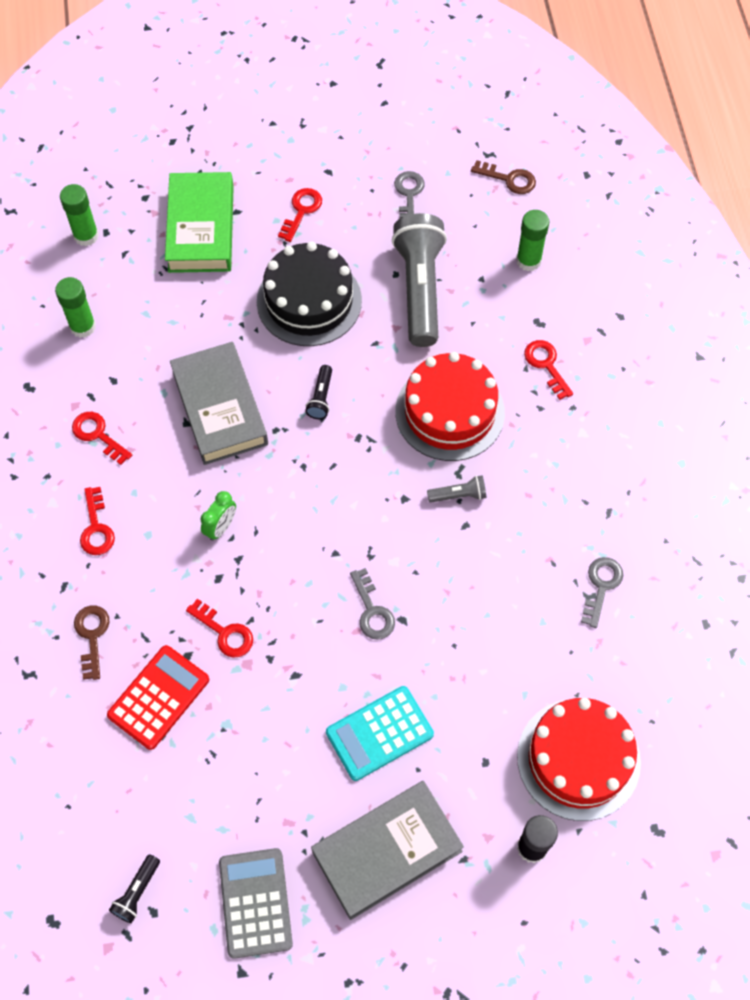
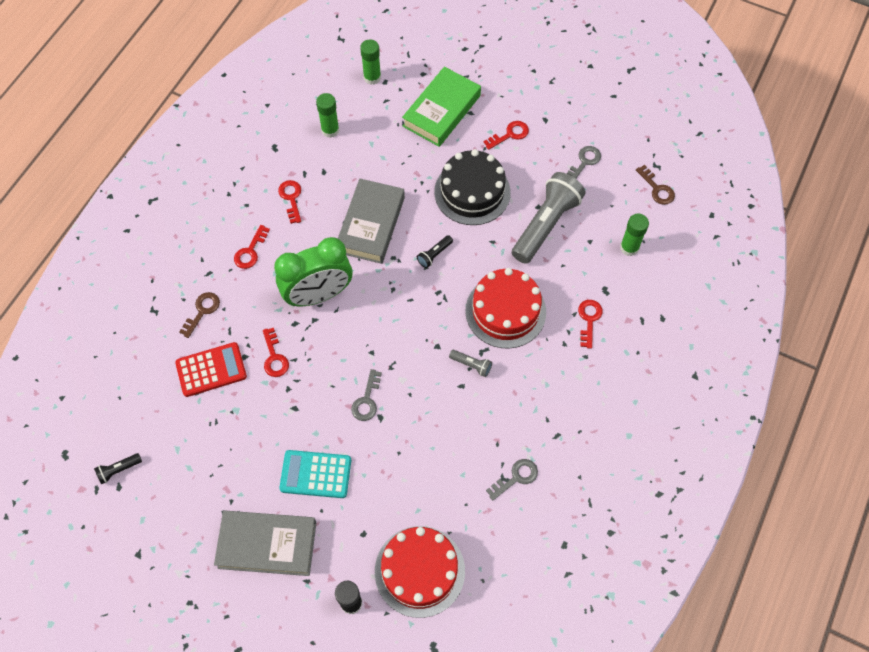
camera: 35 degrees right, 0 degrees up
(221, 527) = (318, 295): green clock -> green clock, size x2.40
(255, 903) = (174, 521): grey calculator -> none

